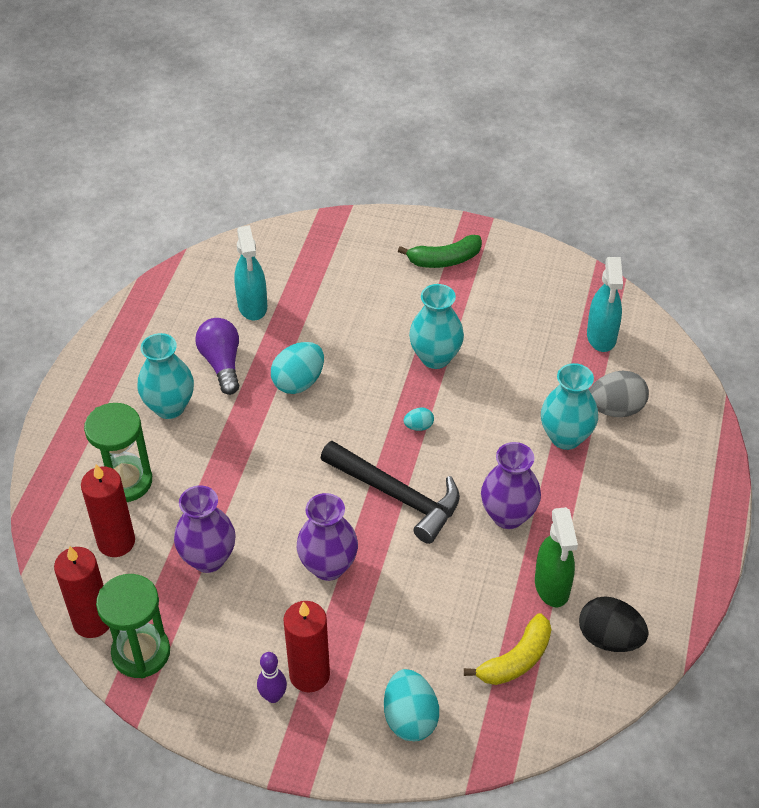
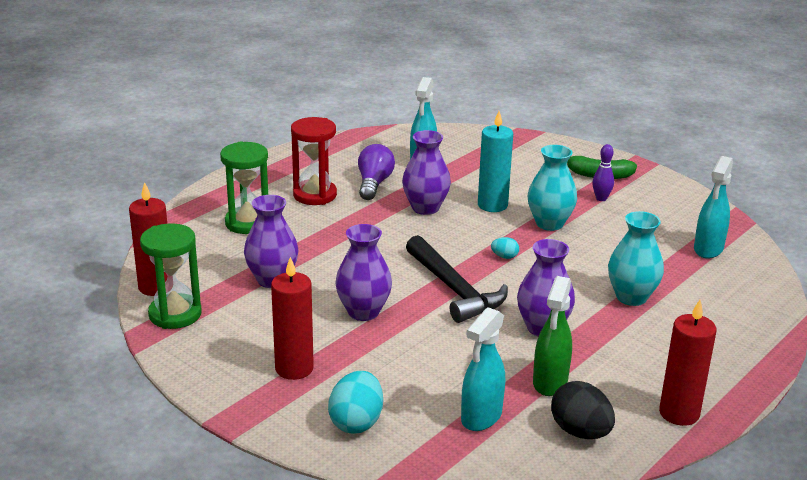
camera: 25 degrees right, 20 degrees down
(116, 542) = (212, 251): red candle -> red candle (679, 413)
(169, 407) = (315, 195): turquoise vase -> red hourglass
(273, 696) = (254, 371): purple bowling pin -> purple bowling pin (601, 198)
(298, 382) = (425, 208): turquoise egg -> purple vase
(364, 350) = (492, 205): none -> turquoise candle
(516, 660) = (481, 417): yellow banana -> turquoise spray bottle
(615, 409) = (691, 293): grey egg -> none

